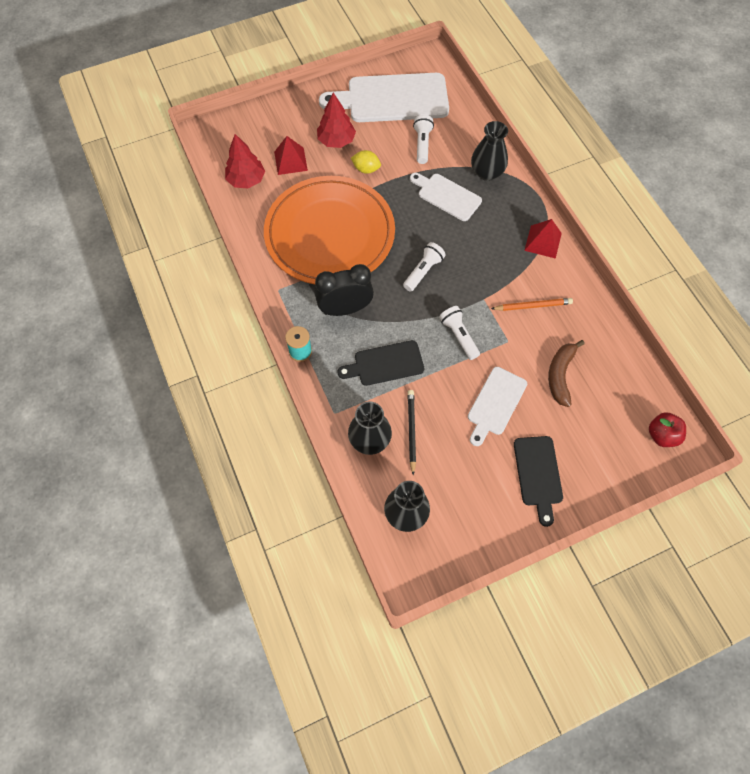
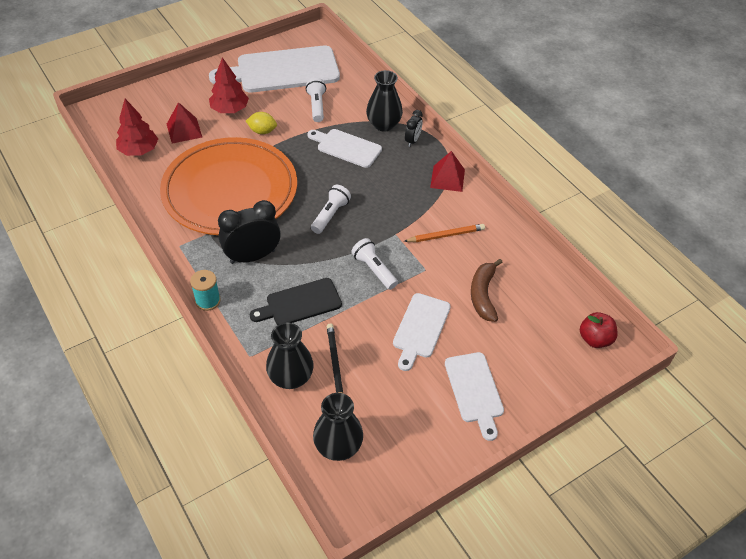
camera: 10 degrees left, 15 degrees down
(513, 194) = (412, 141): none -> black clock
(538, 474) = (475, 390): black cutting board -> white cutting board

